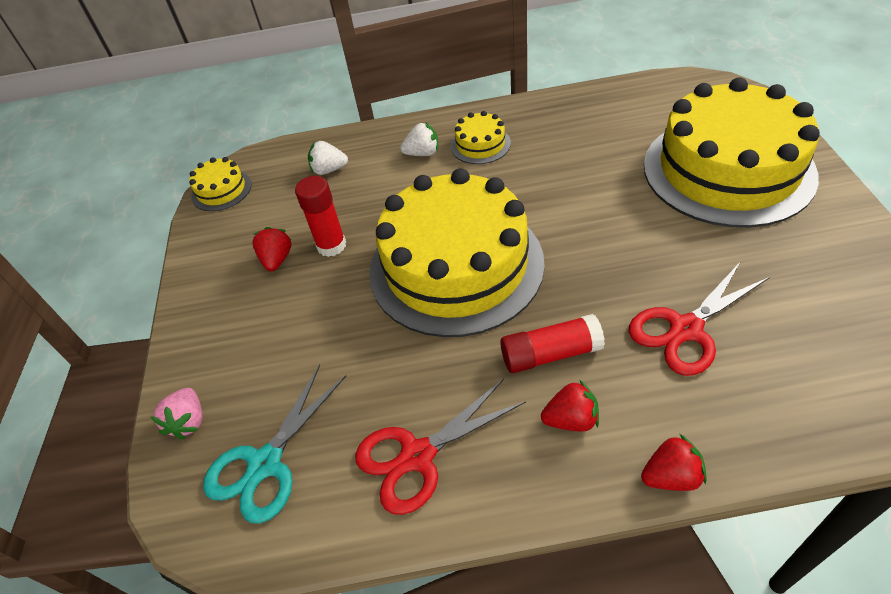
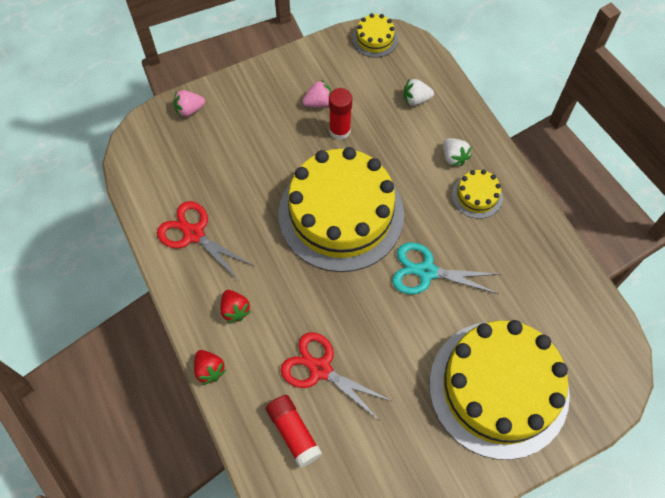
camera: 65 degrees right, 15 degrees up
(265, 464) = (173, 159): turquoise scissors -> turquoise scissors (426, 272)
(277, 259) = (318, 103): red strawberry -> pink strawberry
(329, 170) = (416, 99): white strawberry -> white strawberry turned 75 degrees counterclockwise
(550, 354) = (280, 289): red glue stick -> red glue stick (293, 433)

